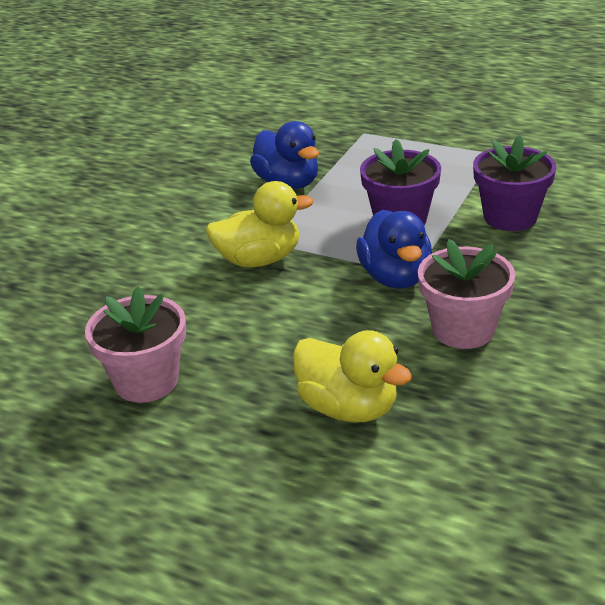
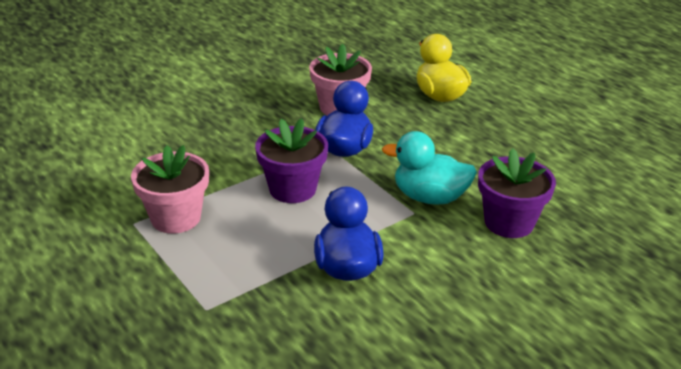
camera: 155 degrees left, 0 degrees up
(146, 381) = (550, 144): pink flower pot -> pink flower pot (176, 218)
(259, 260) = (429, 197): yellow duck -> turquoise duck
(510, 217) = (214, 160): purple flower pot -> purple flower pot (509, 222)

